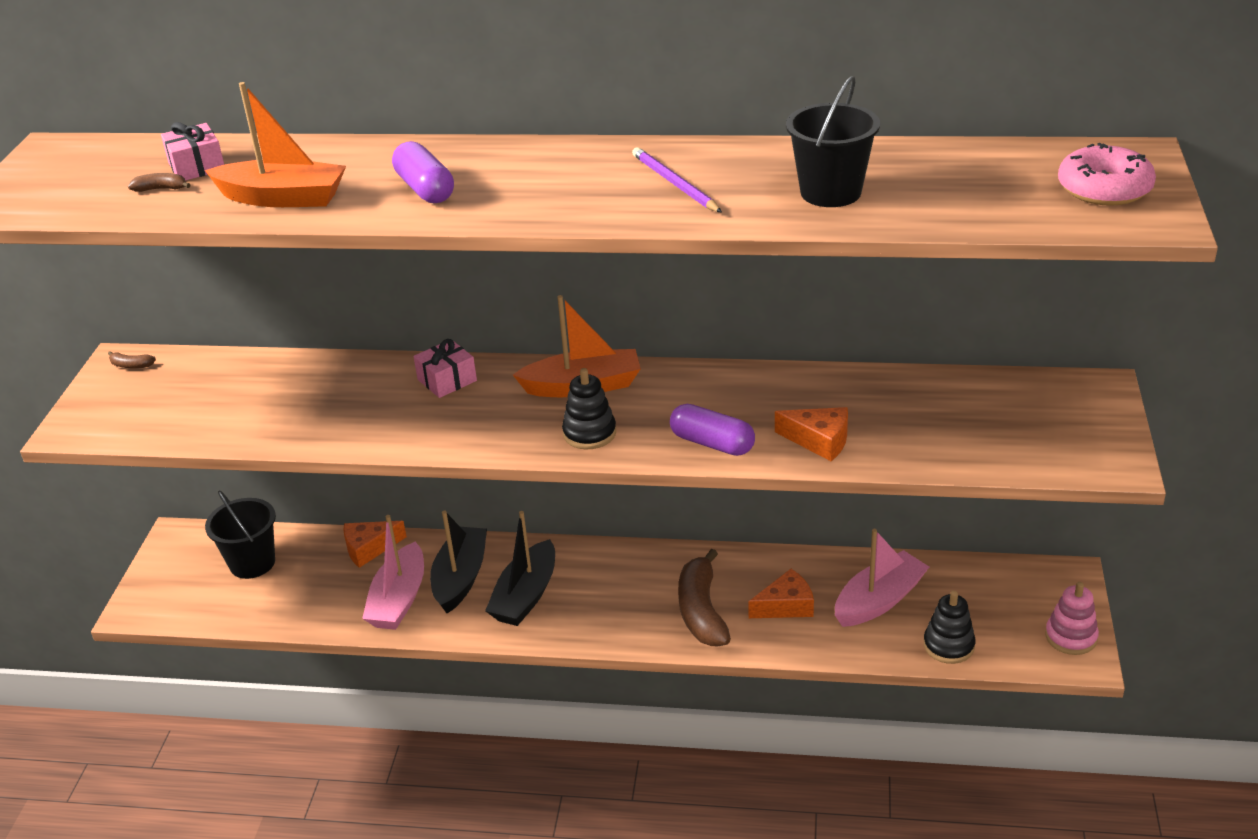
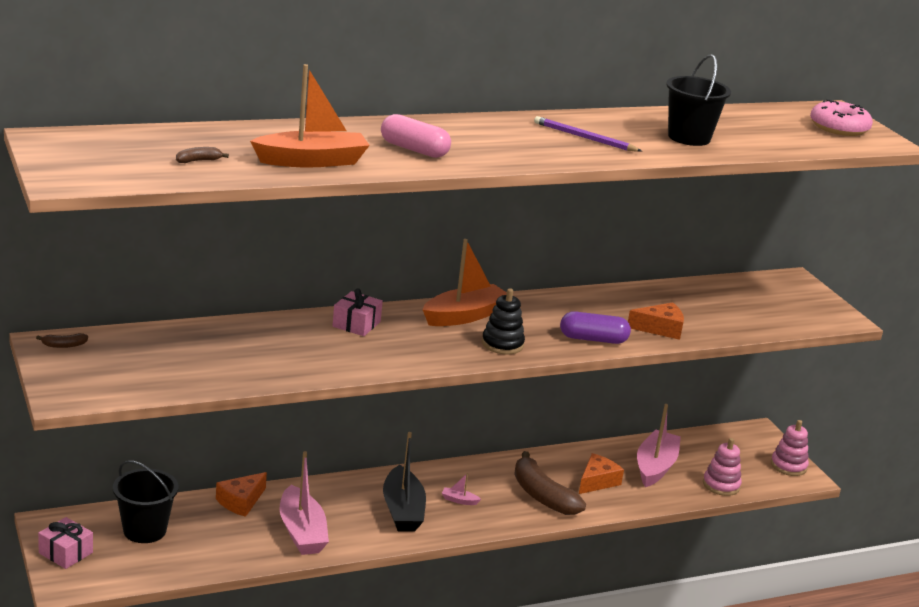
camera: 35 degrees left, 10 degrees down
(197, 166) = (204, 144): pink gift -> pink gift (66, 553)
(425, 189) = (414, 150): purple capsule -> pink capsule
(460, 578) = (339, 508): black boat -> none
(599, 596) = (459, 500): none -> pink boat
(948, 645) = (721, 485): black stacking toy -> pink stacking toy

